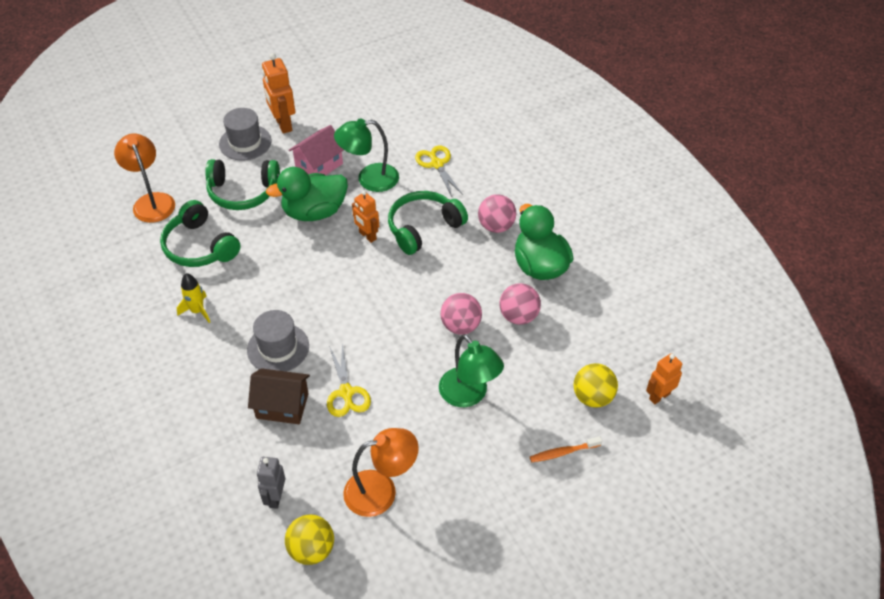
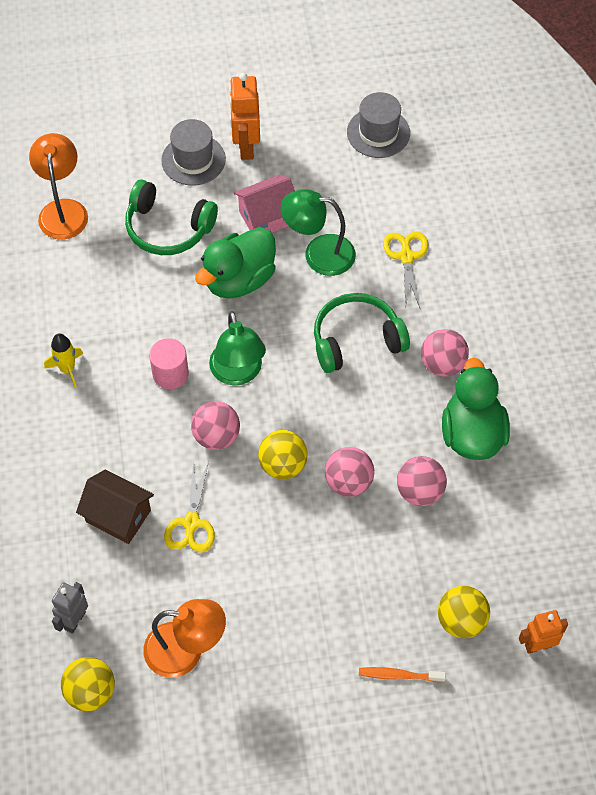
camera: 20 degrees right, 10 degrees up
(200, 246) = (97, 287): green headphones -> none
(278, 348) = (138, 444): grey hat -> grey hat (378, 133)
(285, 290) = (170, 374): none -> pink cylinder
(314, 212) = (239, 280): green duck -> green duck turned 45 degrees counterclockwise
(341, 324) = (216, 436): none -> pink ball
(367, 236) = (288, 331): orange robot -> none
(403, 329) = (283, 465): none -> yellow ball
(469, 395) = (323, 571): green lamp -> green lamp (238, 373)

